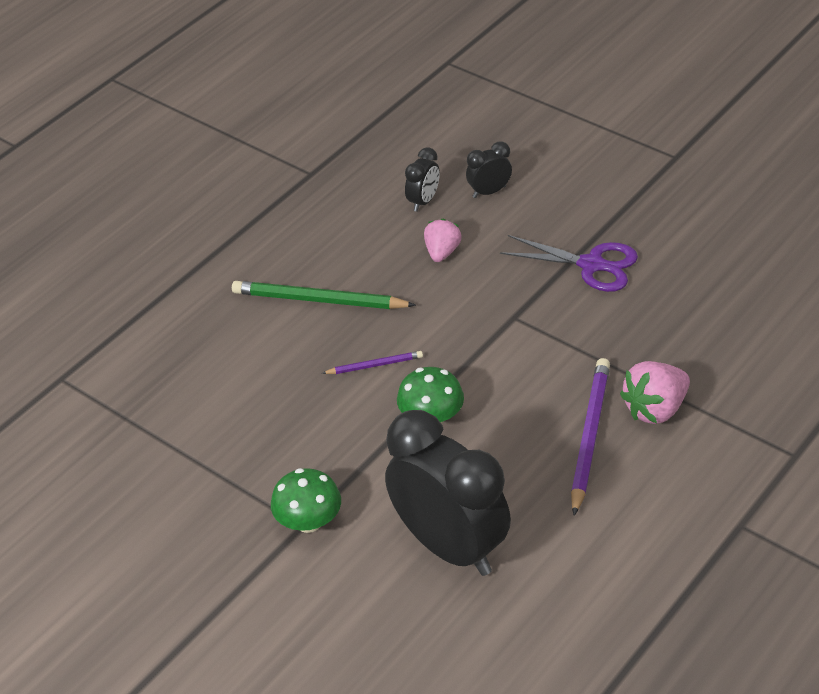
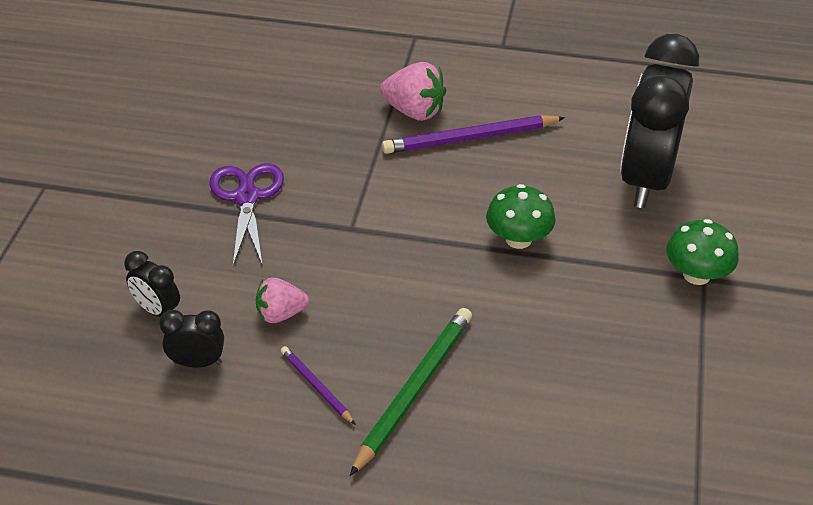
camera: 120 degrees left, 0 degrees up
(319, 300) = (413, 390): green pencil -> green pencil turned 135 degrees counterclockwise
(374, 365) = (479, 304): purple pencil -> purple pencil (316, 386)

